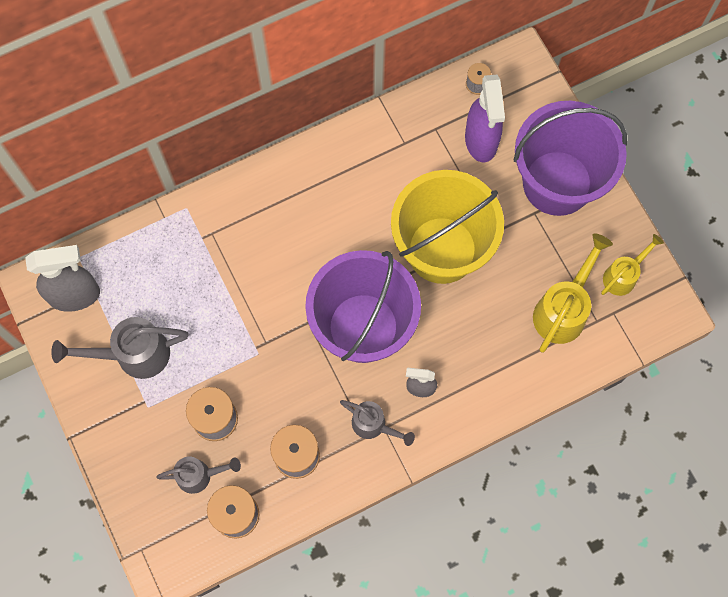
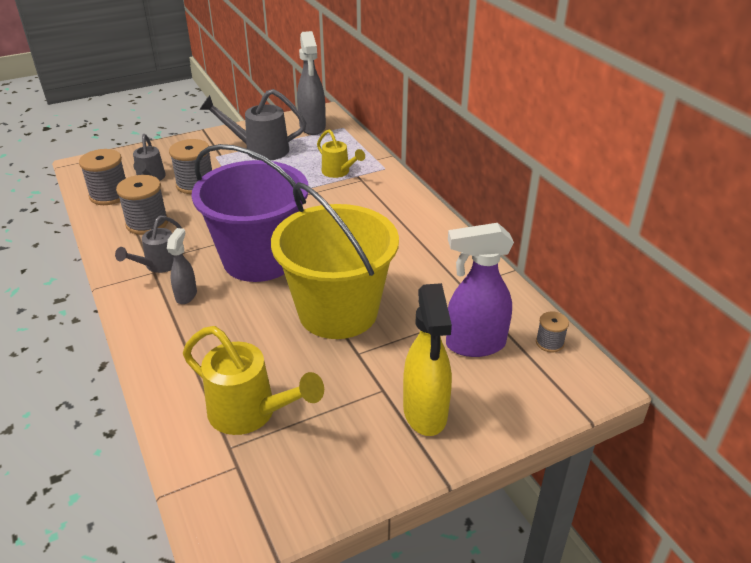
camera: 90 degrees right, 35 degrees down
(133, 354) = (260, 150): grey watering can -> grey watering can turned 75 degrees counterclockwise
(557, 183) = (425, 413): purple bucket -> yellow spray bottle
(623, 276) = (289, 480): yellow watering can -> yellow watering can (338, 172)

